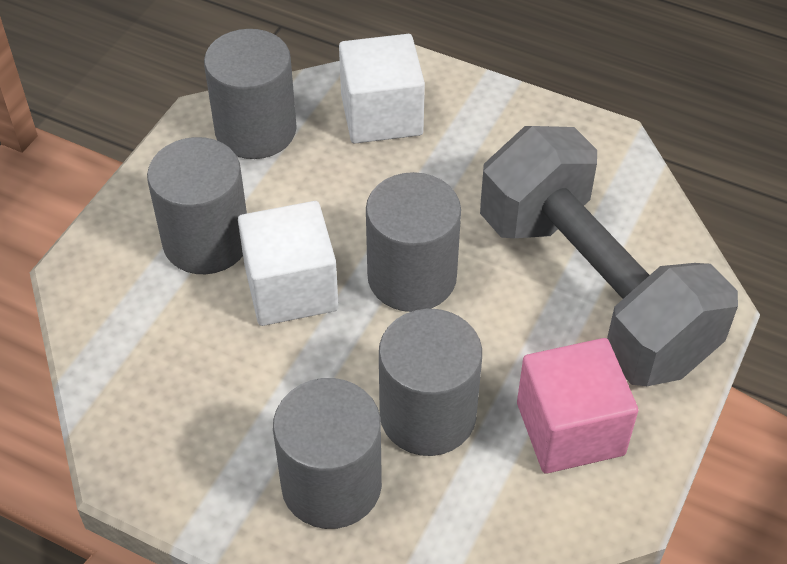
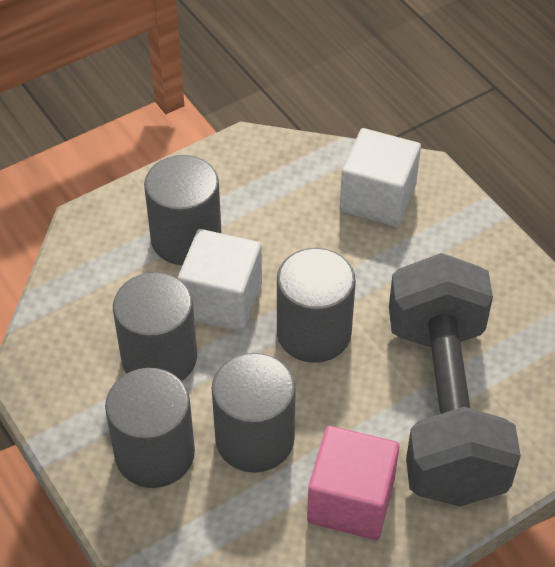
camera: 30 degrees right, 0 degrees up
(256, 130) = (276, 170): grey cylinder -> grey cylinder (159, 357)

